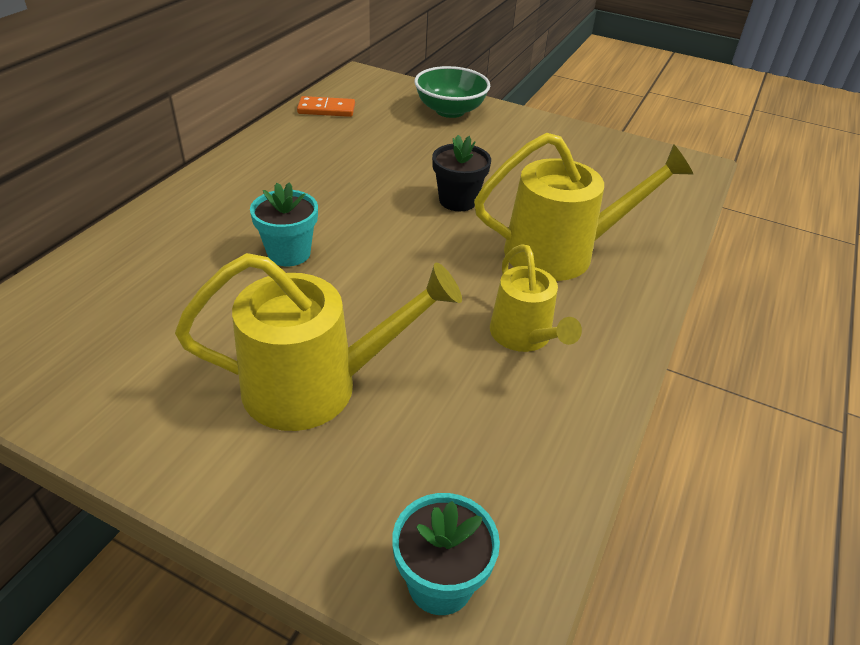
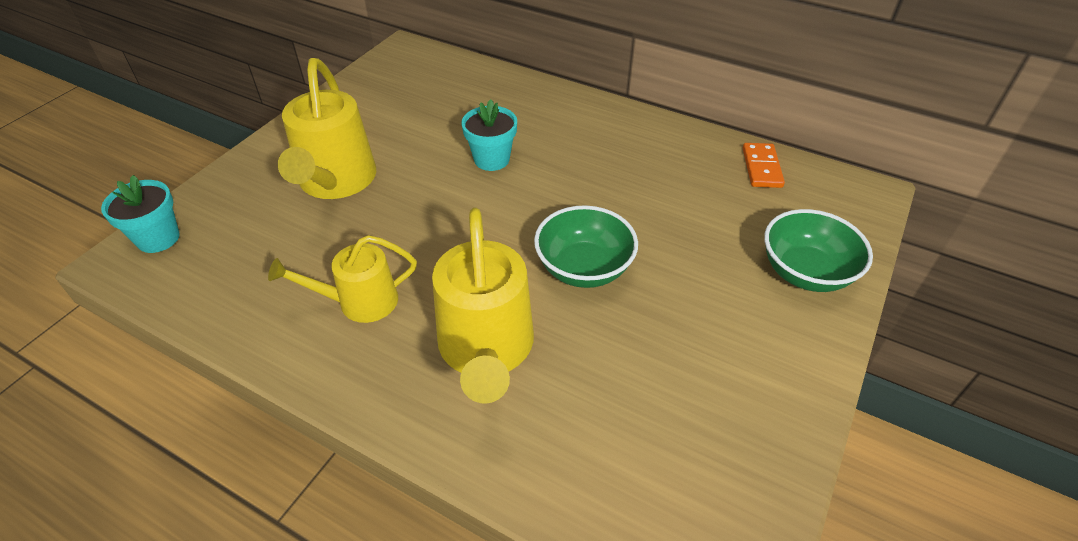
camera: 95 degrees right, 5 degrees up
(457, 201) = (584, 268): black flower pot -> green bowl

